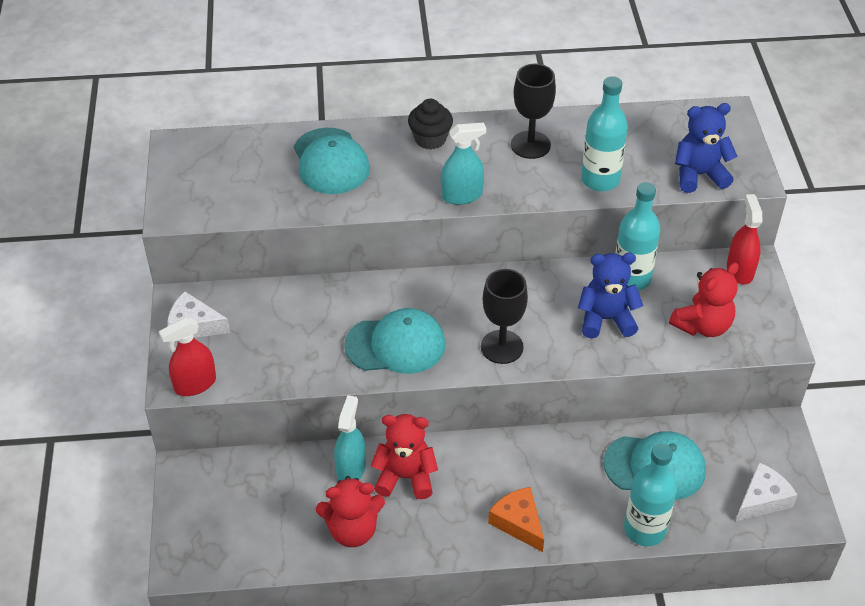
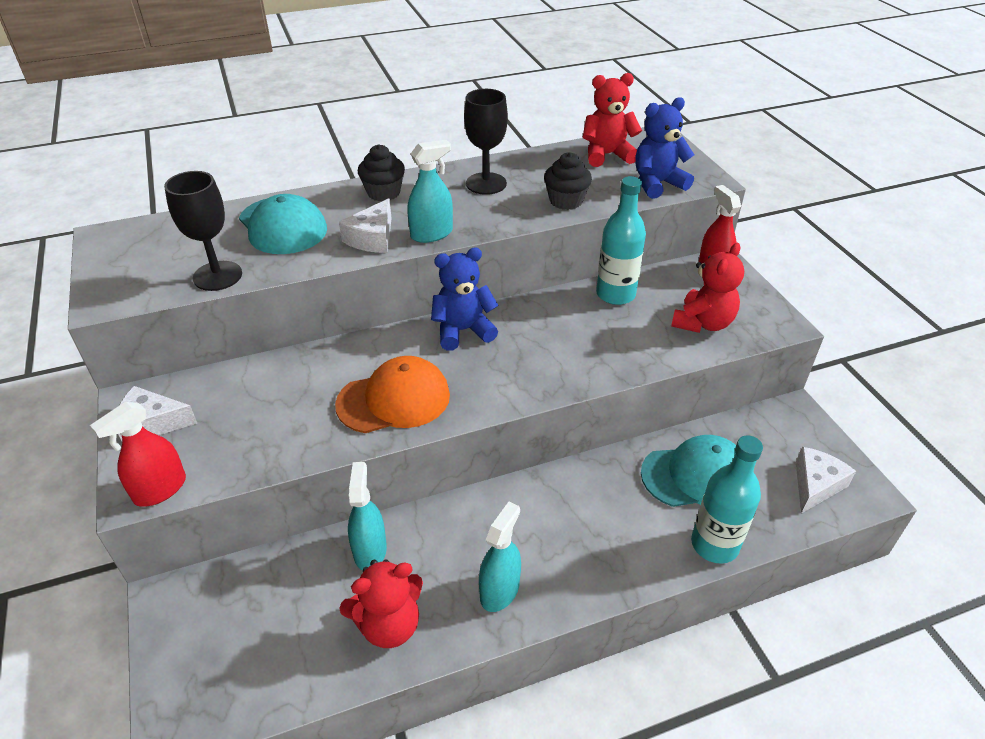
camera: 15 degrees left, 5 degrees down
(395, 345) = (394, 399): turquoise cap -> orange cap
(405, 477) = (435, 546): red teddy bear -> red teddy bear (607, 155)
(407, 190) = (372, 238): none -> white cheese
(448, 525) = (499, 590): none -> turquoise spray bottle
(502, 347) = (510, 380): black goblet -> black goblet (217, 276)
(518, 523) = (577, 569): orange cheese -> none
(600, 180) = (566, 201): turquoise bottle -> black cupcake
(606, 319) = (607, 334): blue teddy bear -> blue teddy bear (463, 331)

